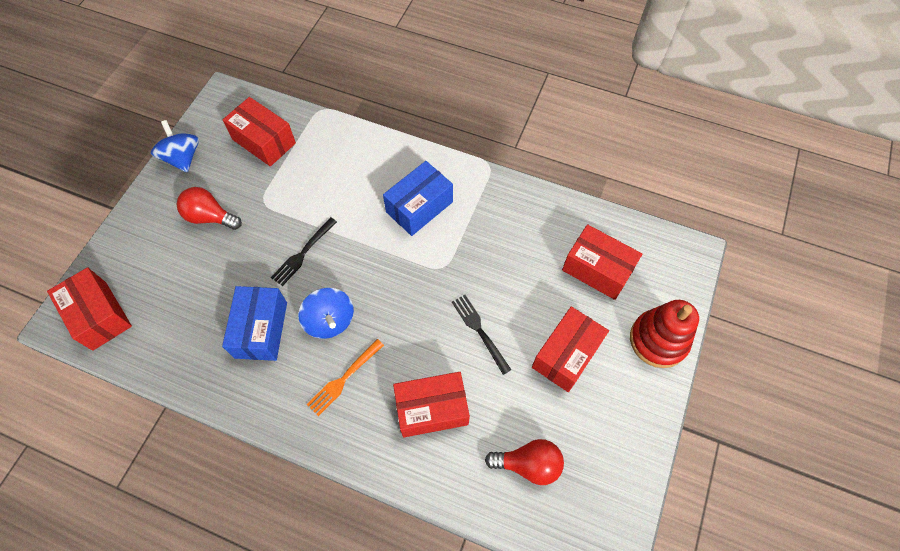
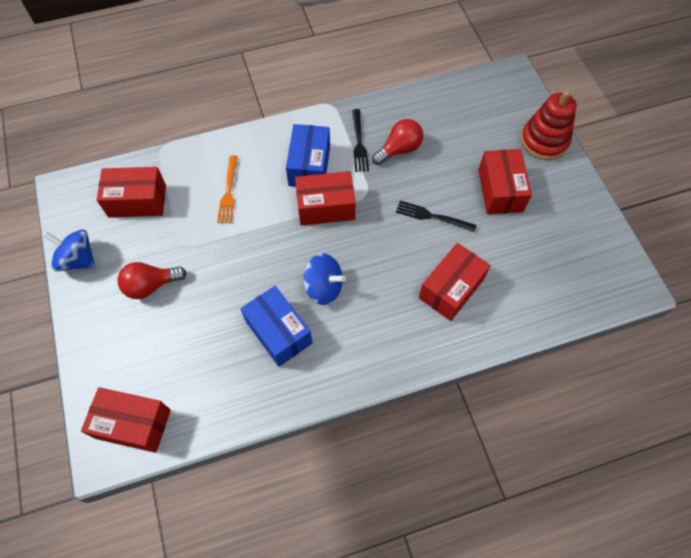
camera: 40 degrees left, 0 degrees up
(303, 253) = (255, 257): black fork -> black fork (359, 143)
(344, 379) = (373, 316): orange fork -> orange fork (228, 192)
(528, 464) = (542, 273): red light bulb -> red light bulb (399, 149)
(597, 269) = (467, 124): red box -> red box (325, 207)

